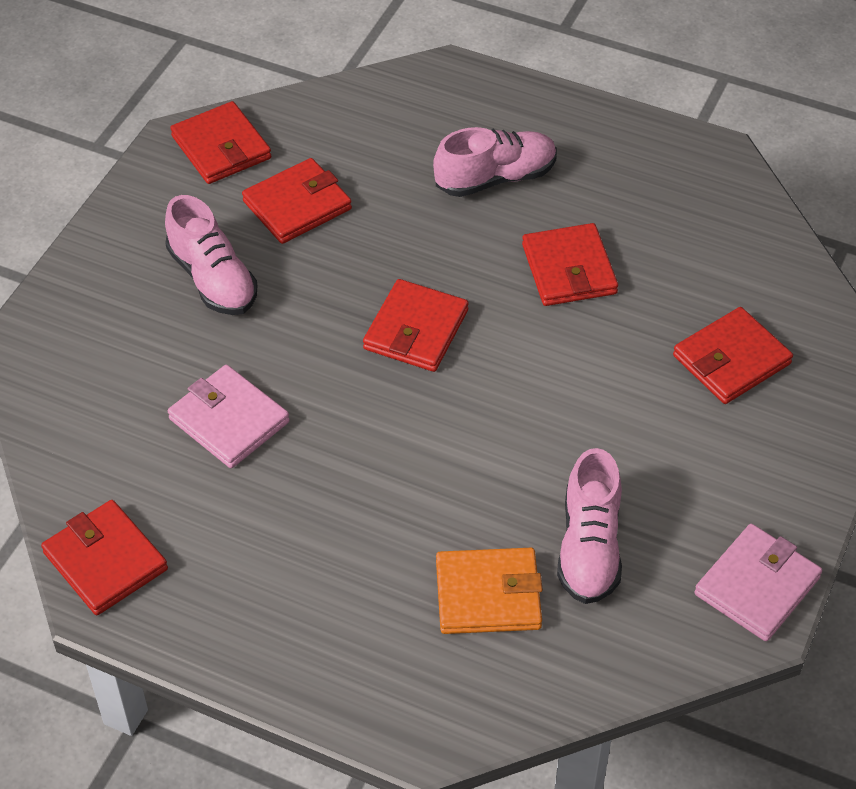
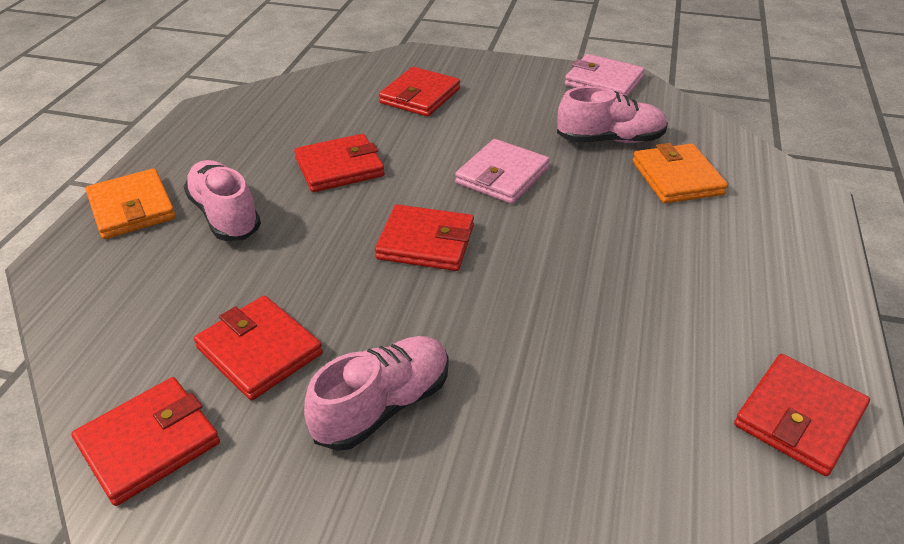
camera: 100 degrees left, 10 degrees down
(229, 420) = (579, 353): pink wallet -> pink wallet (502, 176)
(522, 111) = (132, 208): none -> orange wallet
(731, 360) = (420, 96): red wallet -> red wallet turned 75 degrees clockwise

